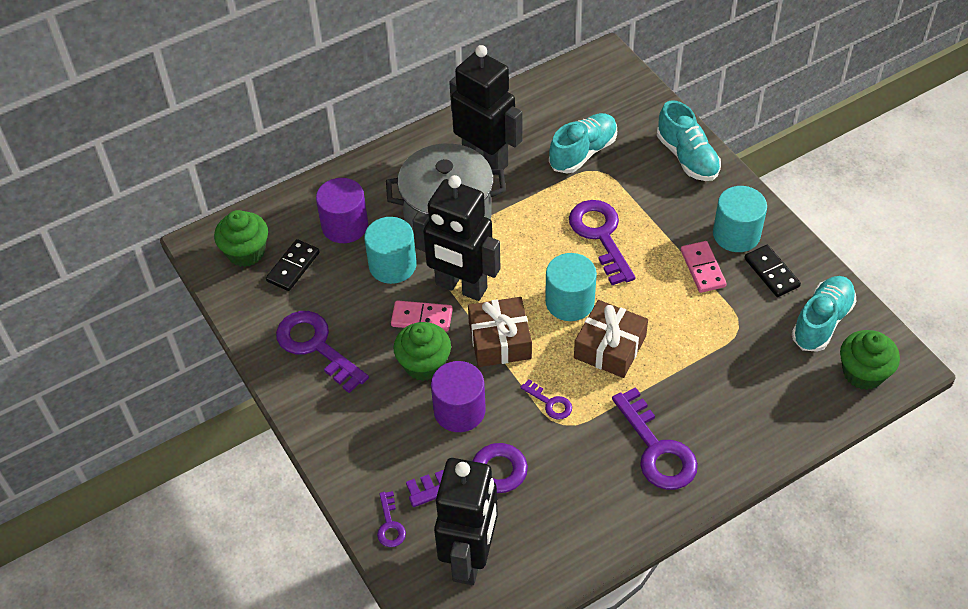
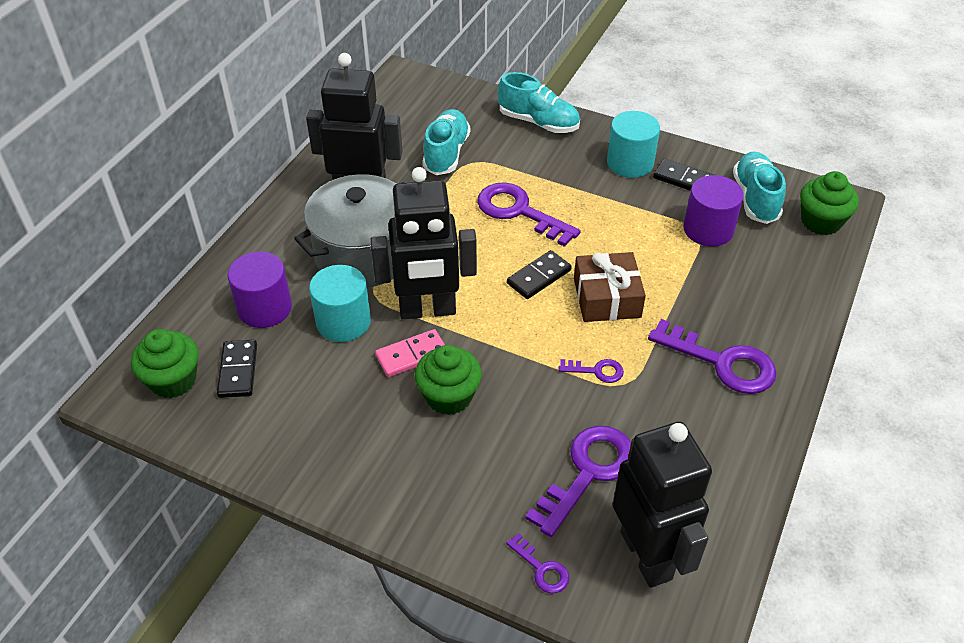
camera: 35 degrees left, 5 degrees down
(316, 346) = (322, 434): purple key -> none
(459, 410) = (518, 421): purple cylinder -> purple cylinder (708, 229)
(500, 340) = (503, 339): brown gift -> none
(569, 302) = (539, 277): turquoise cylinder -> black domino
(702, 268) = (627, 200): pink domino -> none

